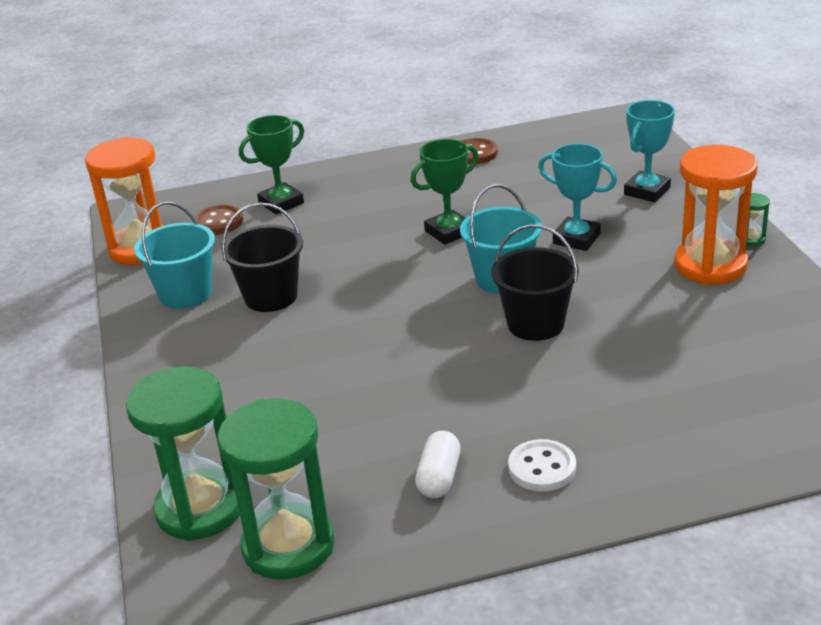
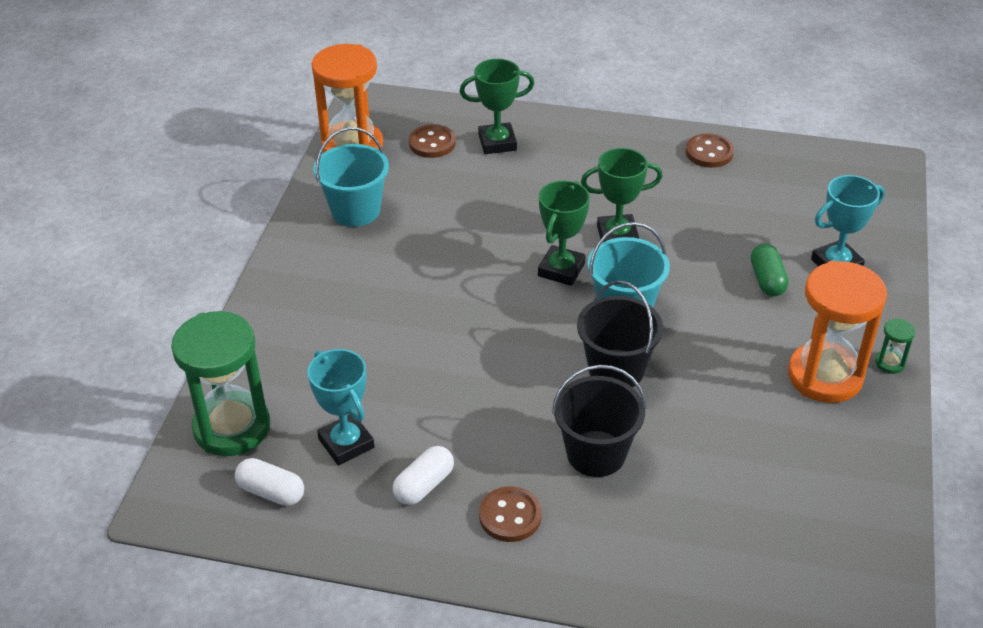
camera: 25 degrees right, 10 degrees up
(271, 297) = (420, 243): black bucket -> black bucket (596, 453)
(288, 546) = (271, 492): green hourglass -> white capsule
(421, 271) = (561, 270): none -> green trophy
(542, 468) = (510, 516): white button -> brown button
(576, 239) = (725, 292): turquoise trophy -> turquoise trophy (346, 443)
(602, 219) = (767, 280): none -> green capsule

